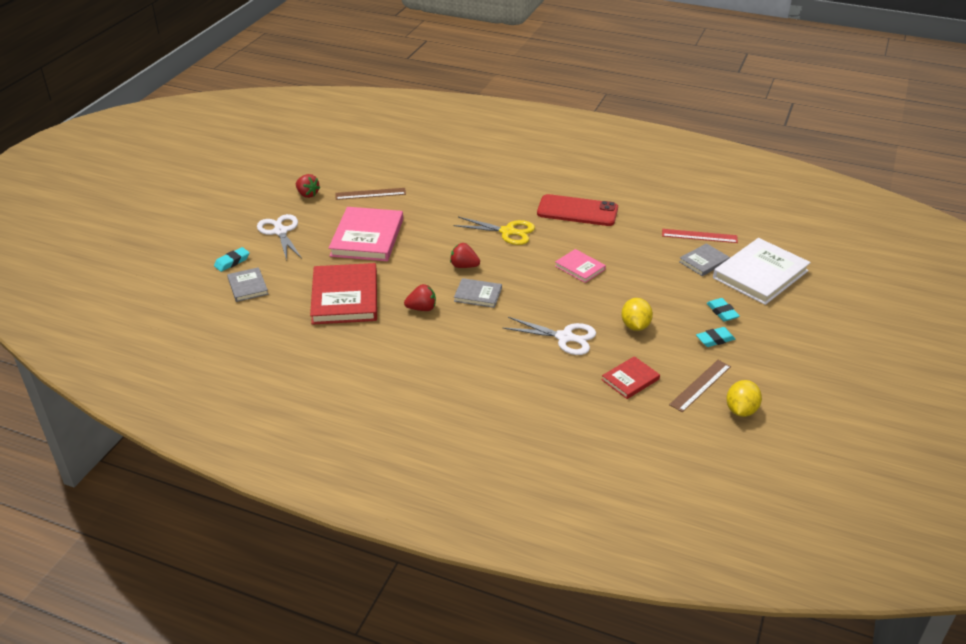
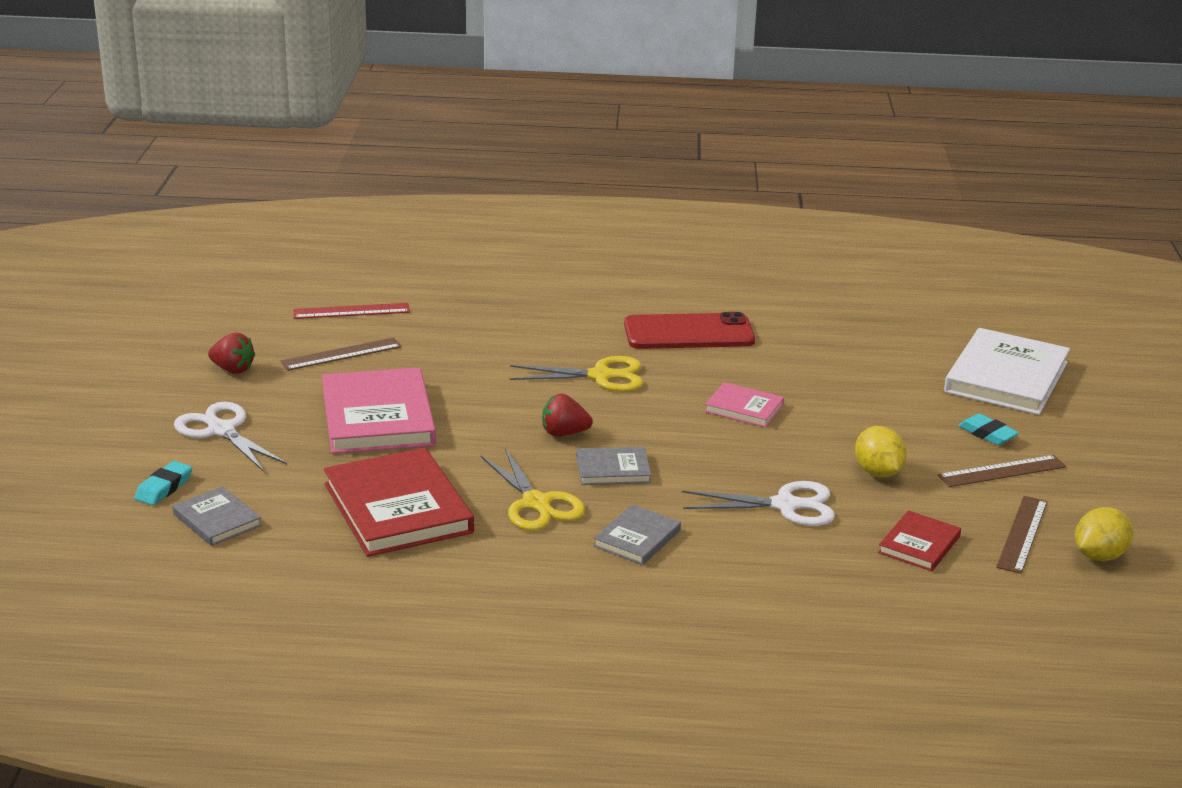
camera: 20 degrees left, 10 degrees down
(422, 308) = (536, 503): red strawberry -> yellow scissors
(699, 236) = (888, 340): red ruler -> red ruler (351, 311)
(704, 261) = (917, 373): grey book -> grey book (637, 538)
(715, 340) = (1002, 471): turquoise eraser -> brown ruler
(741, 410) = (1099, 556): yellow lemon -> yellow lemon turned 45 degrees clockwise

